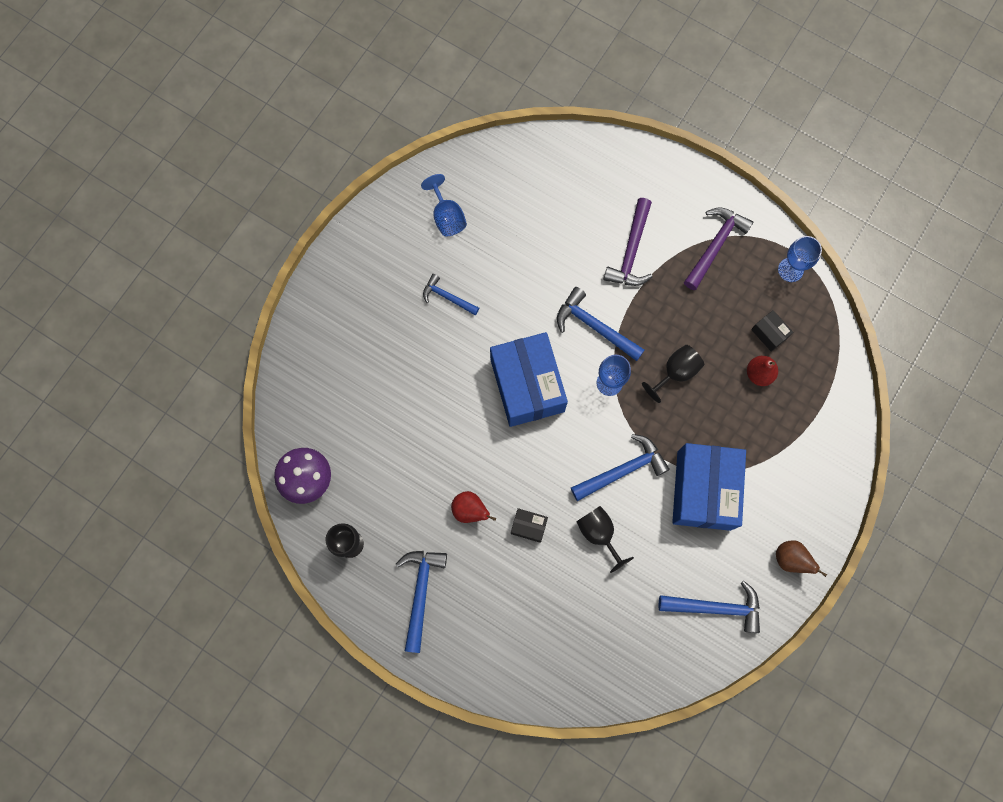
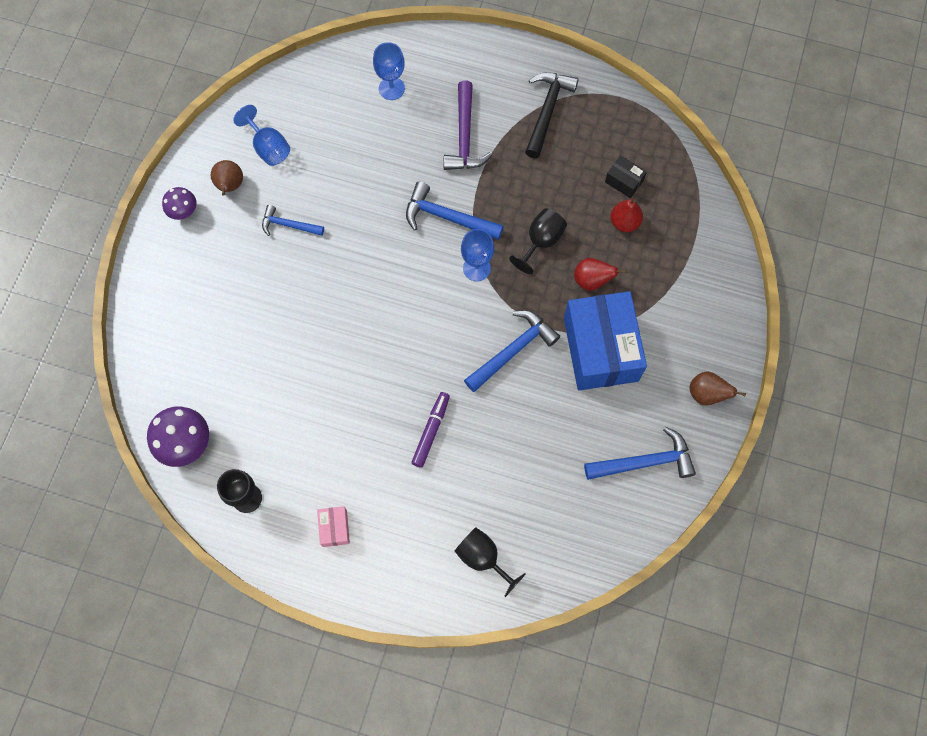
camera: 15 degrees left, 5 degrees down
(355, 259) = (183, 211): none -> purple mushroom
(403, 245) = (230, 186): none -> brown pear
(420, 592) = (334, 528): blue hammer -> pink box
(470, 510) = (366, 431): red pear -> red pear (592, 280)
(527, 385) = (393, 291): blue box -> none
(528, 526) = (431, 431): black box -> purple marker
(599, 534) = (505, 419): black goblet -> black goblet (483, 558)
(715, 245) = (547, 111): purple hammer -> black hammer
(790, 270) = (628, 116): blue goblet -> blue goblet (391, 88)

